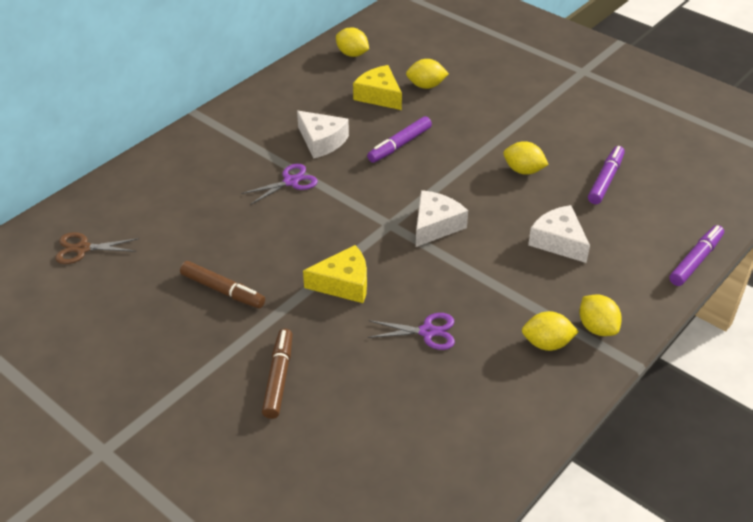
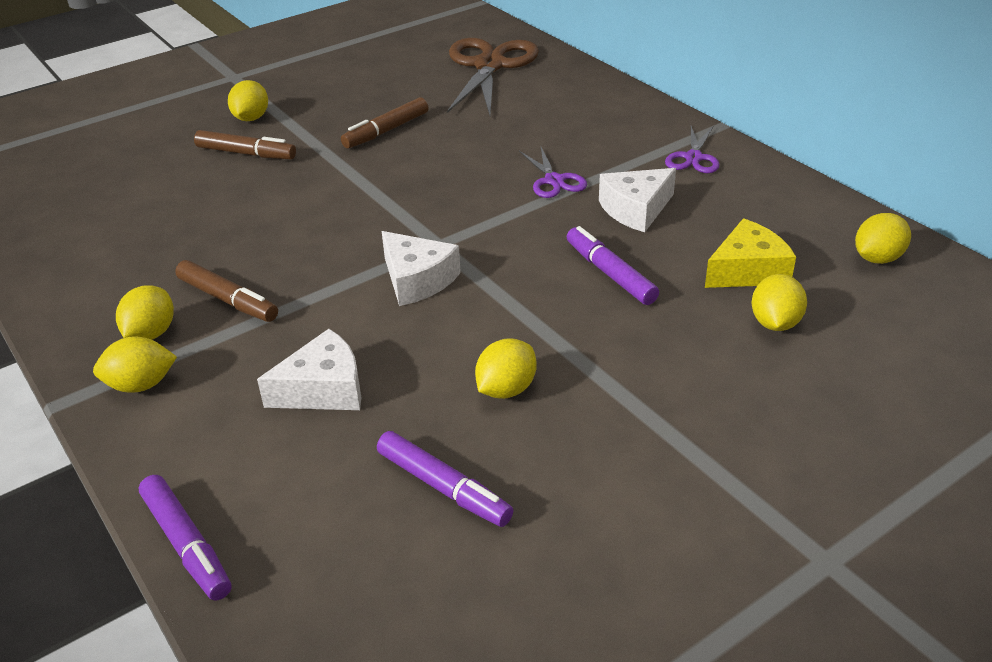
camera: 105 degrees right, 5 degrees down
(82, 248) = (489, 66): brown scissors -> brown scissors, size x2.02
(206, 399) = (251, 118): none -> yellow lemon
(343, 284) = (351, 200): yellow cheese -> none
(427, 332) = (238, 247): purple scissors -> purple scissors (693, 158)
(493, 315) = (227, 299): none -> brown marker

